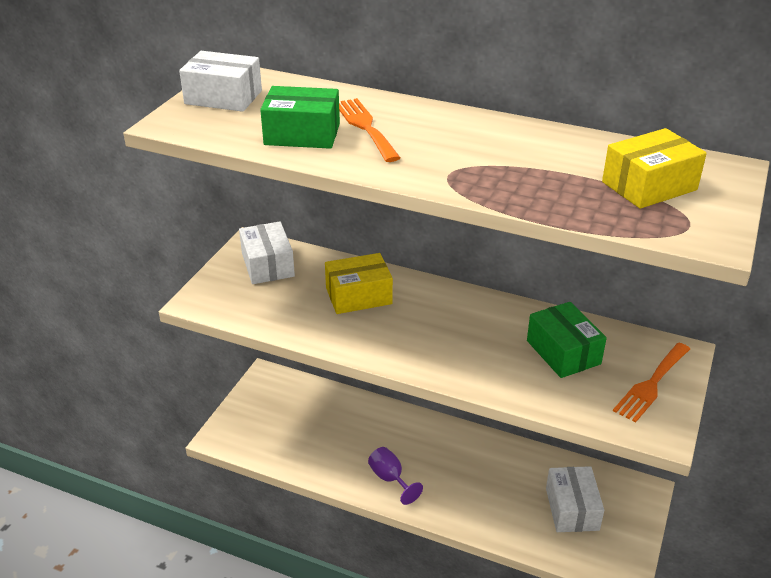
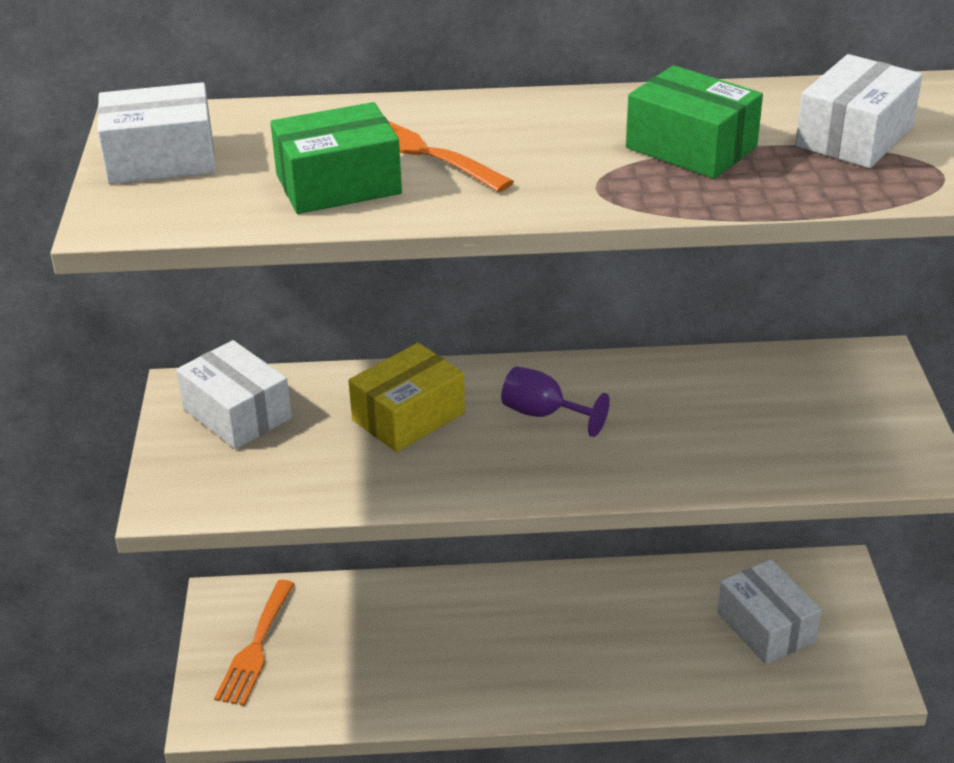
camera: 25 degrees left, 0 degrees up
(390, 479) = (504, 679): purple goblet -> purple goblet (543, 414)
(563, 352) = (737, 405): green box -> green box (691, 147)
(649, 186) = (854, 136): yellow box -> white box
(651, 384) = (870, 410): orange fork -> orange fork (256, 647)

